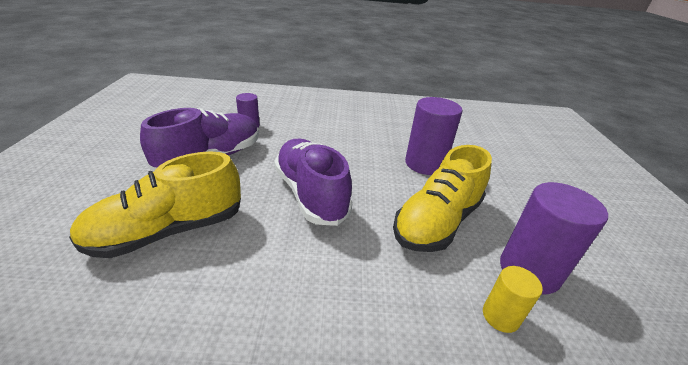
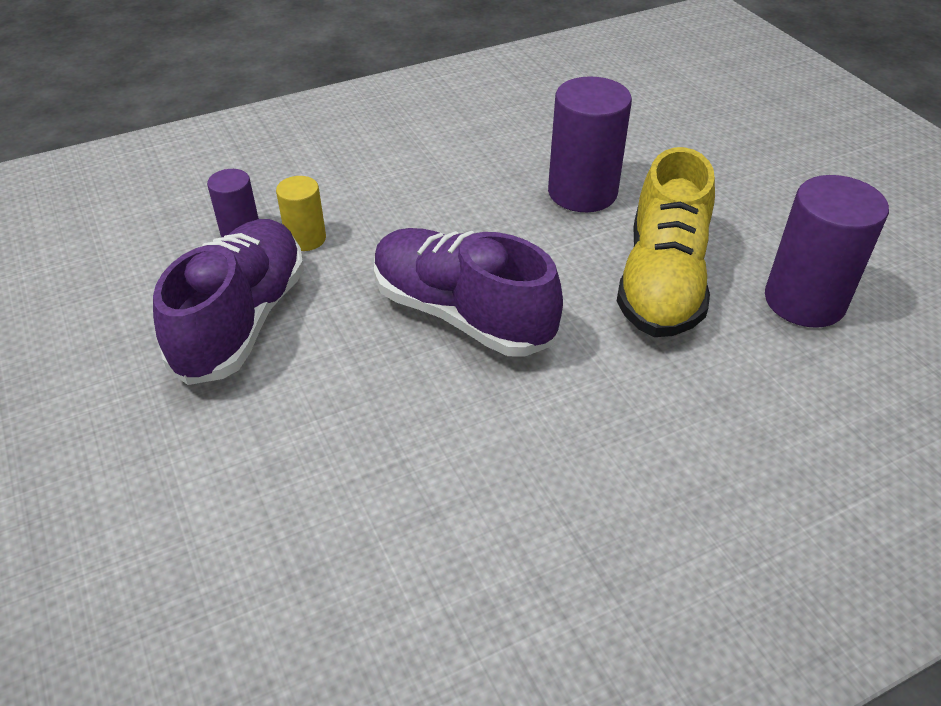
camera: 25 degrees left, 10 degrees up
(168, 231) = (314, 463): yellow shoe -> none
(500, 316) = (804, 371): yellow cylinder -> yellow cylinder (306, 239)

